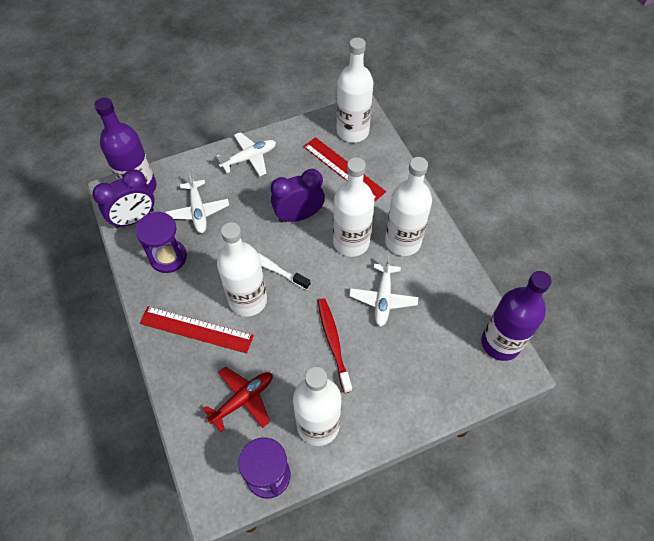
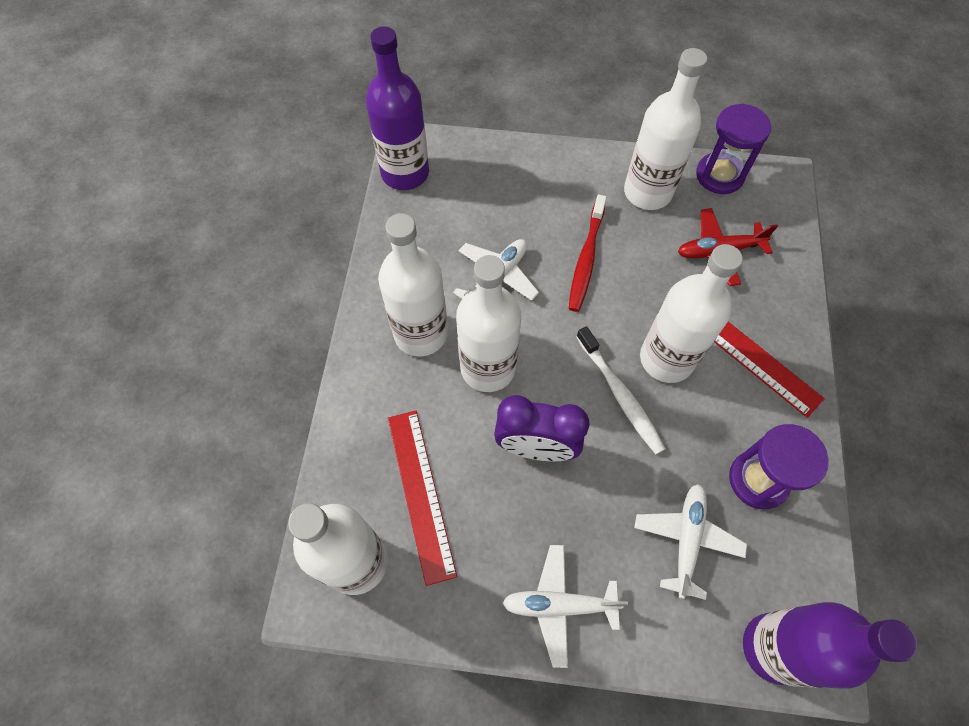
camera: 150 degrees left, 5 degrees up
(134, 219) = (796, 582): purple clock -> none

